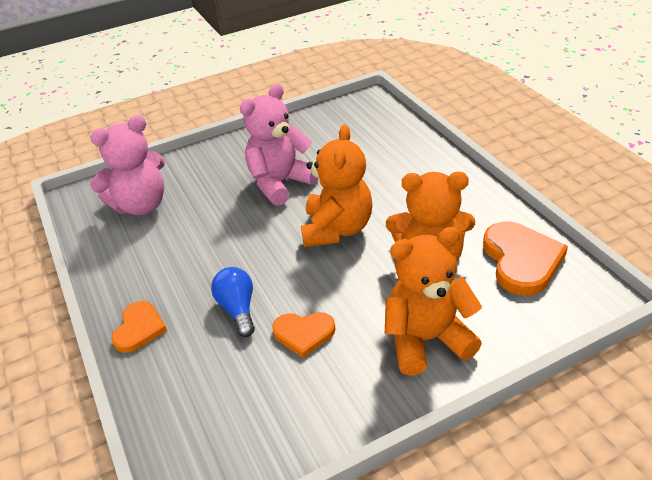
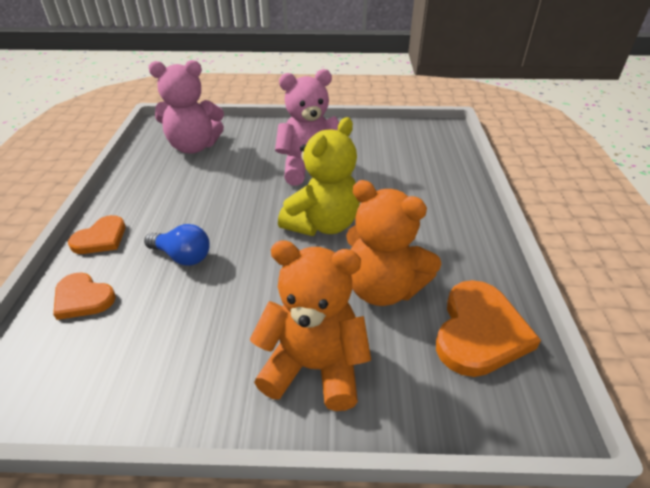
camera: 25 degrees right, 0 degrees up
(238, 309) = (183, 256): blue light bulb -> blue light bulb turned 105 degrees clockwise
(304, 333) = (212, 304): orange heart -> orange heart (83, 298)
(337, 229) = (322, 224): orange teddy bear -> yellow teddy bear

